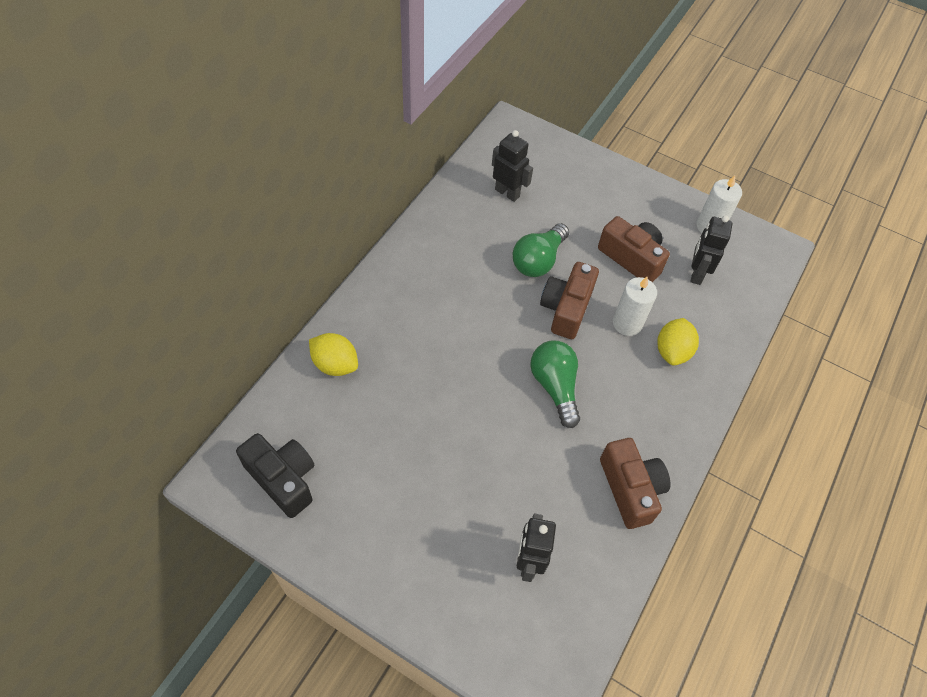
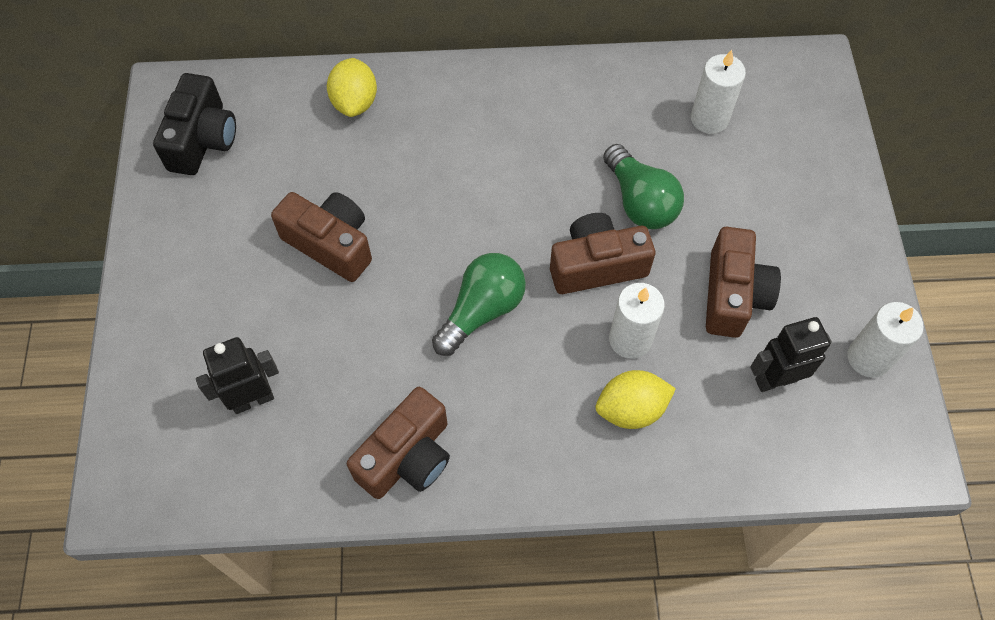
camera: 60 degrees right, 5 degrees up
(440, 444) = (331, 244): none -> brown camera
(507, 193) = (709, 118): black robot -> white candle
(538, 260) = (640, 201): green light bulb -> green light bulb turned 120 degrees counterclockwise

